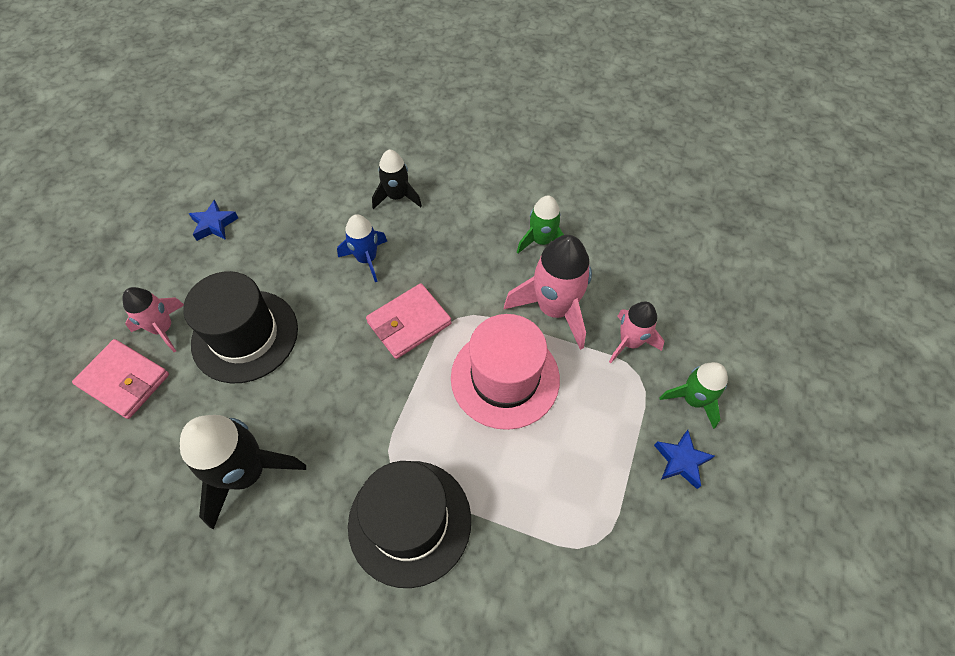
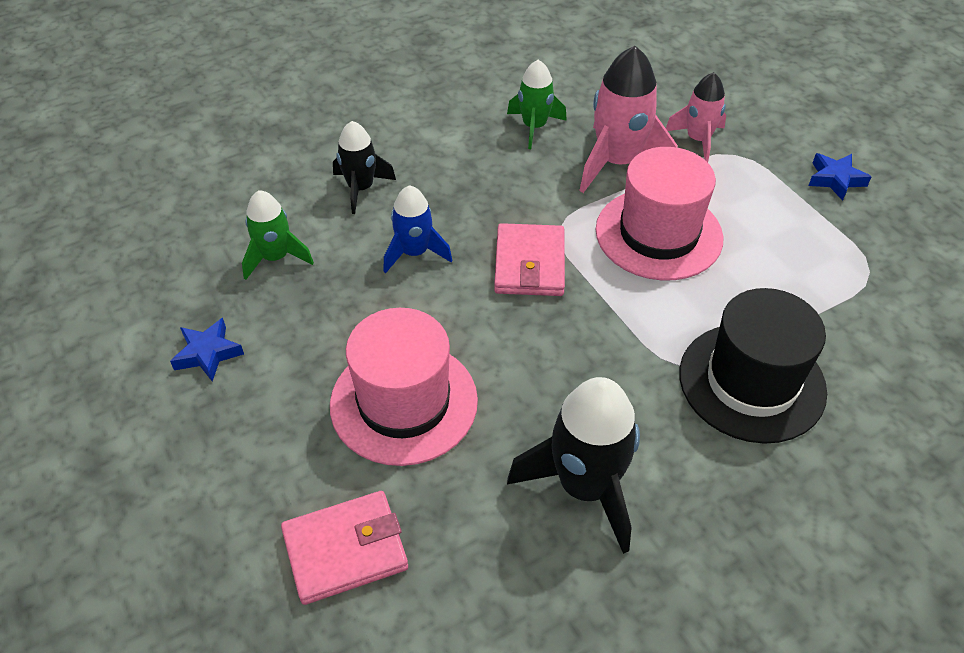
camera: 50 degrees left, 10 degrees down
(163, 328) = (309, 475): pink rocket -> none
(245, 336) = (404, 402): black hat -> pink hat
(693, 399) = (786, 140): green rocket -> green rocket (275, 257)

